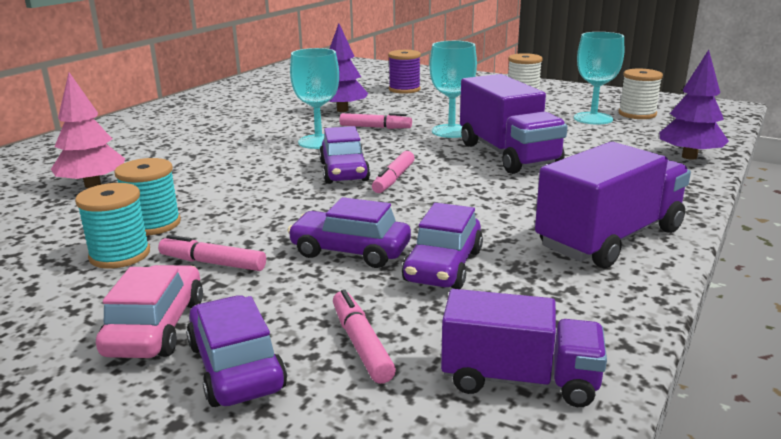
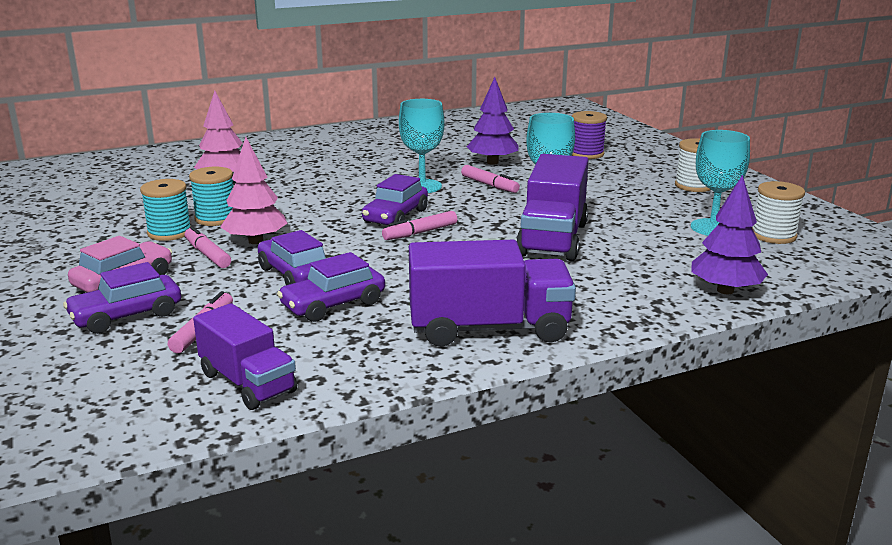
camera: 35 degrees right, 0 degrees up
(236, 366) = (126, 316): purple car -> purple car turned 135 degrees counterclockwise
(244, 233) = (256, 241): none -> pink tree

